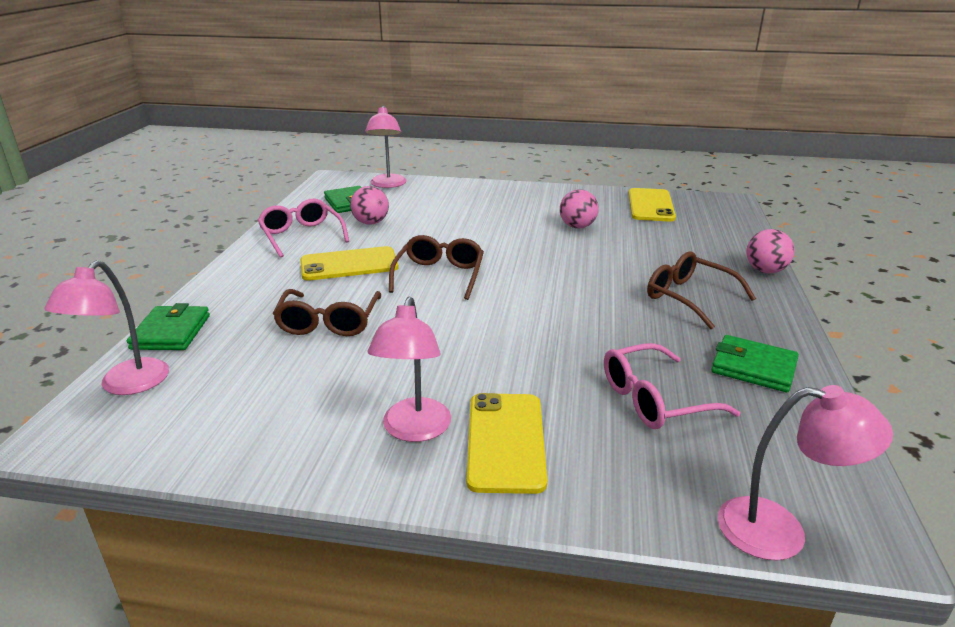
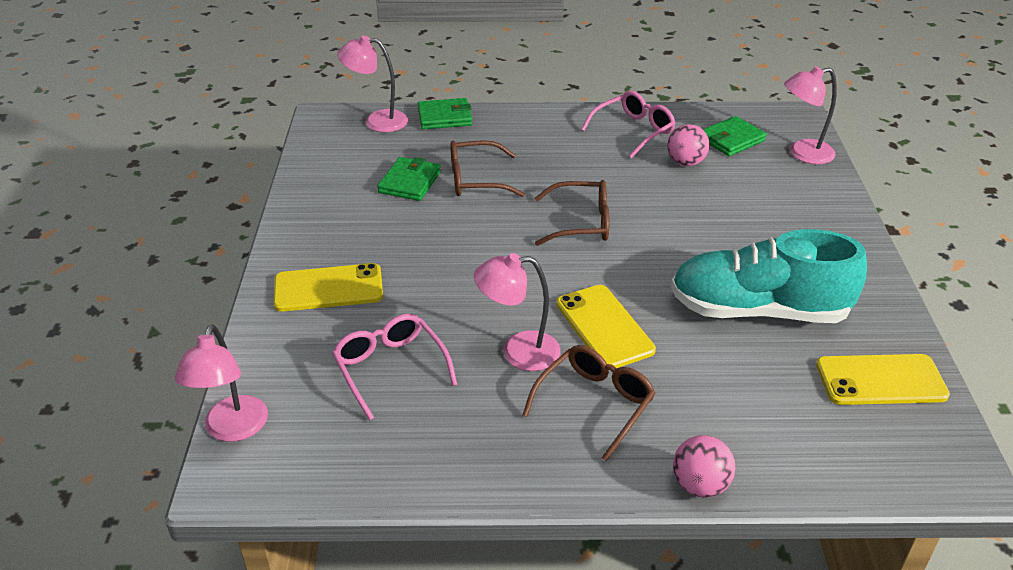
camera: 80 degrees right, 10 degrees up
(349, 264) = (583, 169): yellow phone -> yellow phone (604, 327)
(414, 430) = (338, 245): pink lamp -> pink lamp (518, 352)
(577, 227) = (758, 310): pink ball -> turquoise shoe
(753, 367) = (455, 442): green wallet -> green wallet (410, 182)

